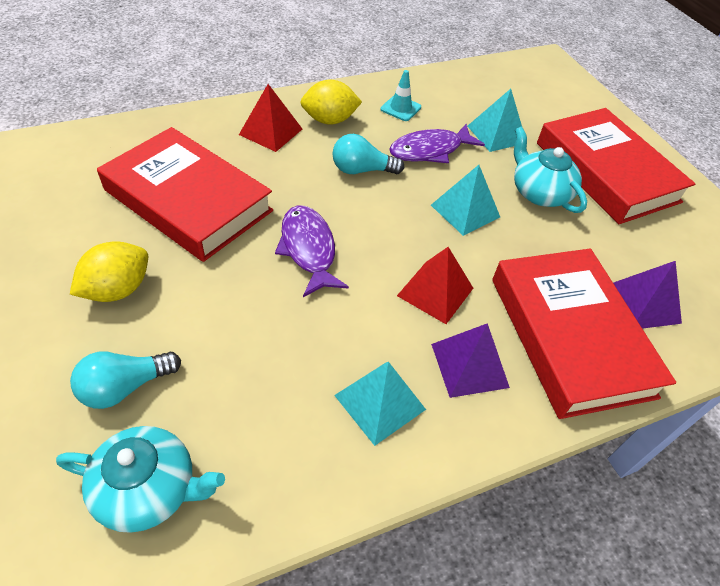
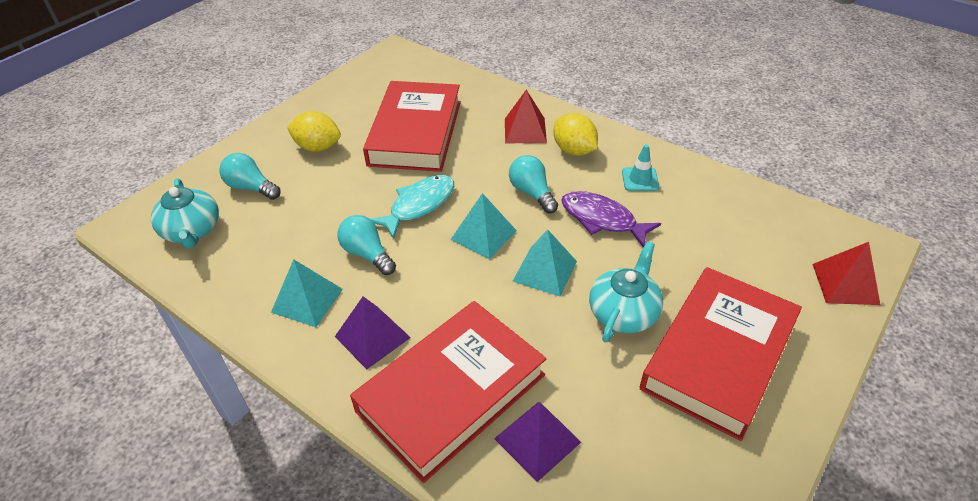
camera: 65 degrees right, 5 degrees down
(308, 249) = (419, 205): purple fish -> turquoise fish
(347, 320) = (367, 254): none -> turquoise light bulb
(435, 292) = (432, 289): red pyramid -> red pyramid (845, 284)
(496, 134) = (679, 252): turquoise pyramid -> turquoise pyramid (483, 235)

